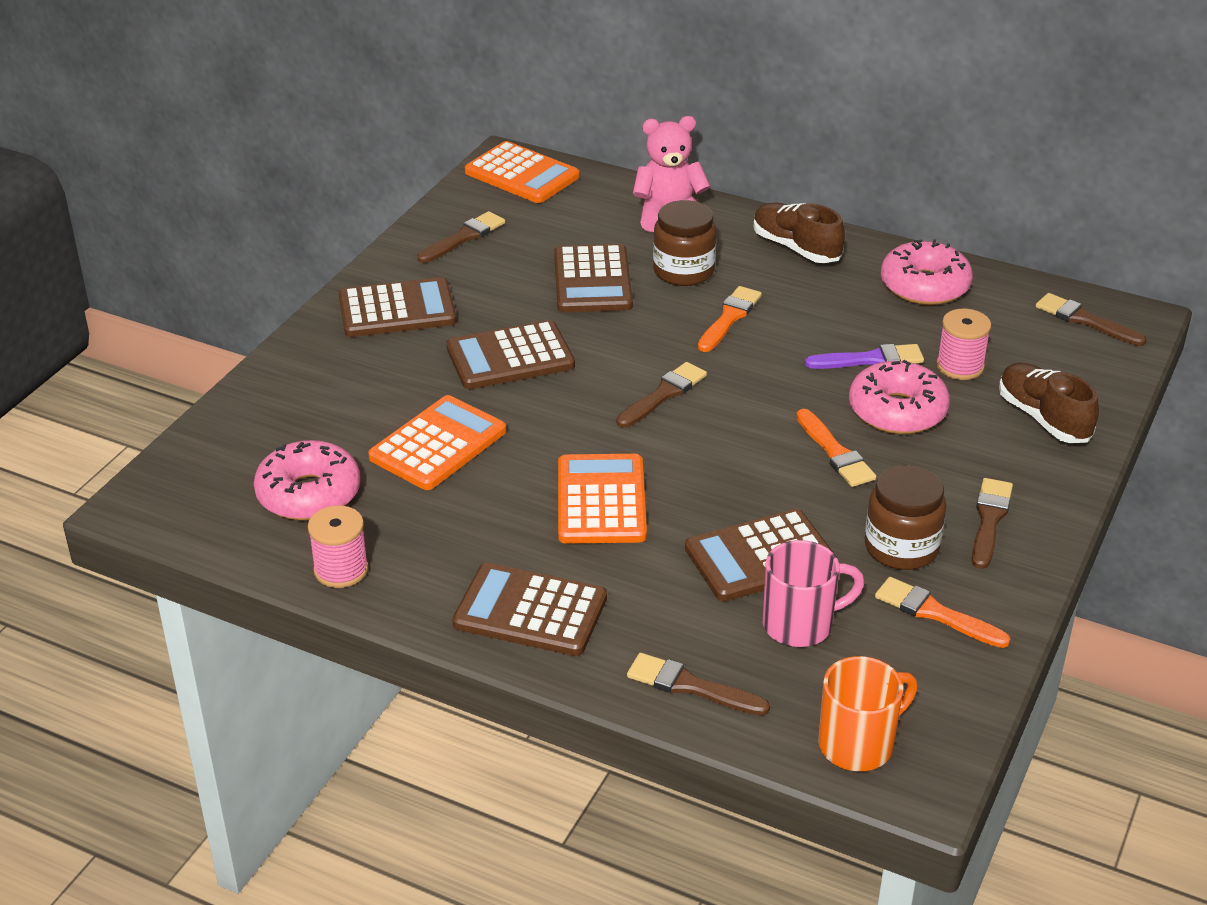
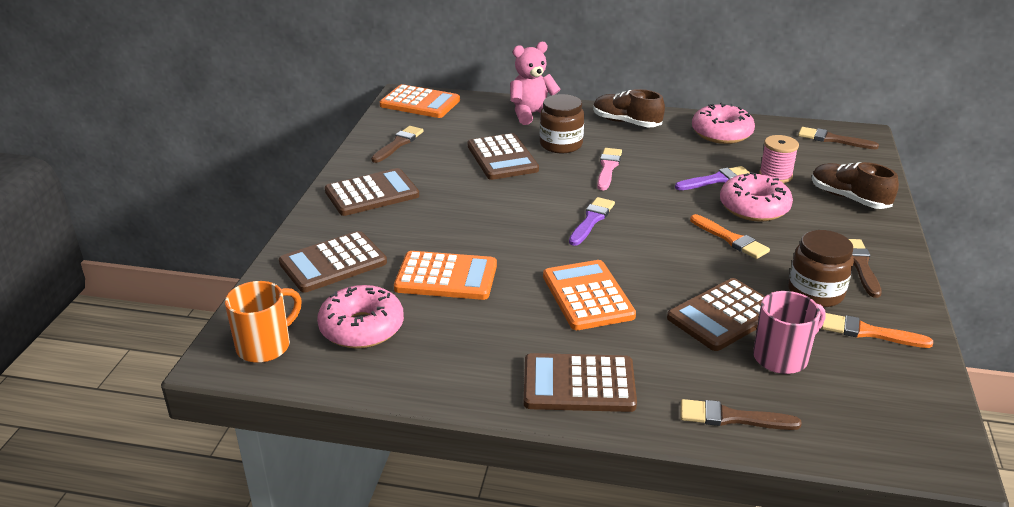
camera: 15 degrees left, 5 degrees down
(341, 570) = (413, 380): pink spool -> none
(438, 444) = (446, 277): orange calculator -> orange calculator turned 75 degrees clockwise
(510, 357) = (470, 212): brown calculator -> brown calculator (333, 263)
(663, 395) = (591, 220): brown brush -> purple brush
(729, 318) = (608, 168): orange brush -> pink brush
(858, 744) = (881, 437): orange mug -> orange mug (265, 346)

